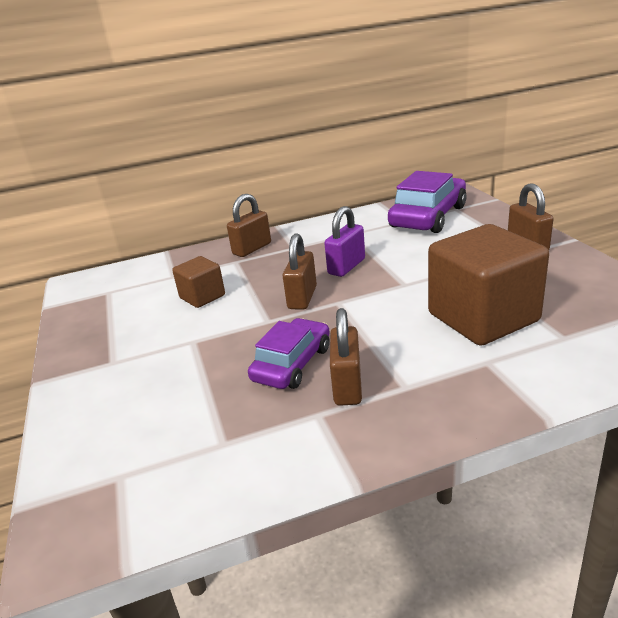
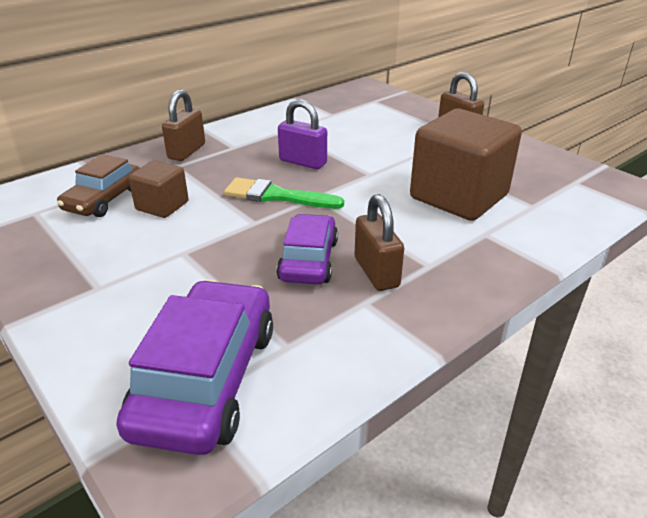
camera: 25 degrees left, 5 degrees up
(163, 286) = (104, 199): none -> brown car
(302, 297) = (276, 196): brown padlock -> green brush
(346, 266) = (303, 162): purple padlock -> purple padlock turned 75 degrees counterclockwise
(428, 217) = (353, 109): purple car -> purple car (206, 379)

